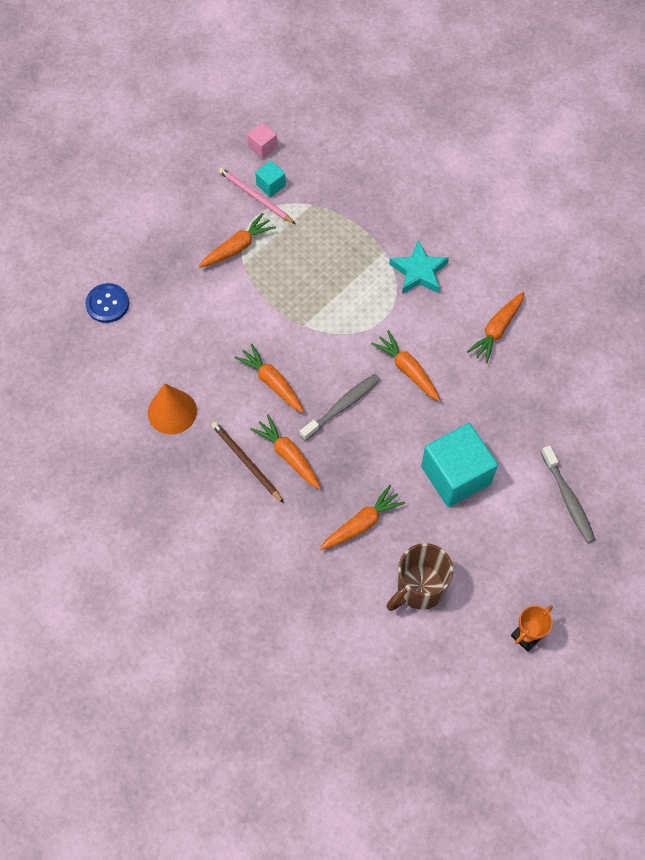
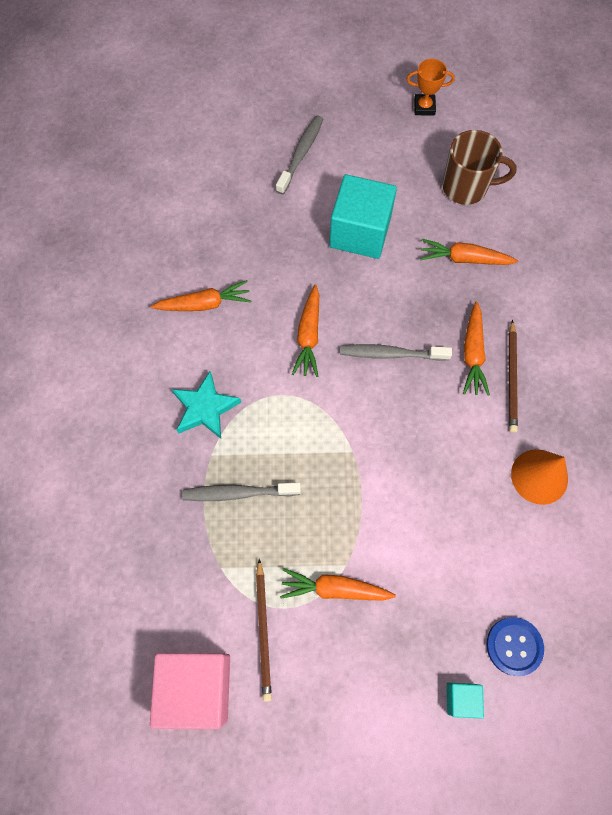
camera: 135 degrees left, 5 degrees up
(255, 197) = (263, 631): pink pencil -> brown pencil
(262, 147) = (197, 687): pink cube -> pink cube, size x2.17
(271, 185) = (235, 630): turquoise cube -> turquoise cube (461, 699)
(272, 382) = (429, 424): orange carrot -> none
(345, 246) = (238, 493): none -> grey toothbrush

